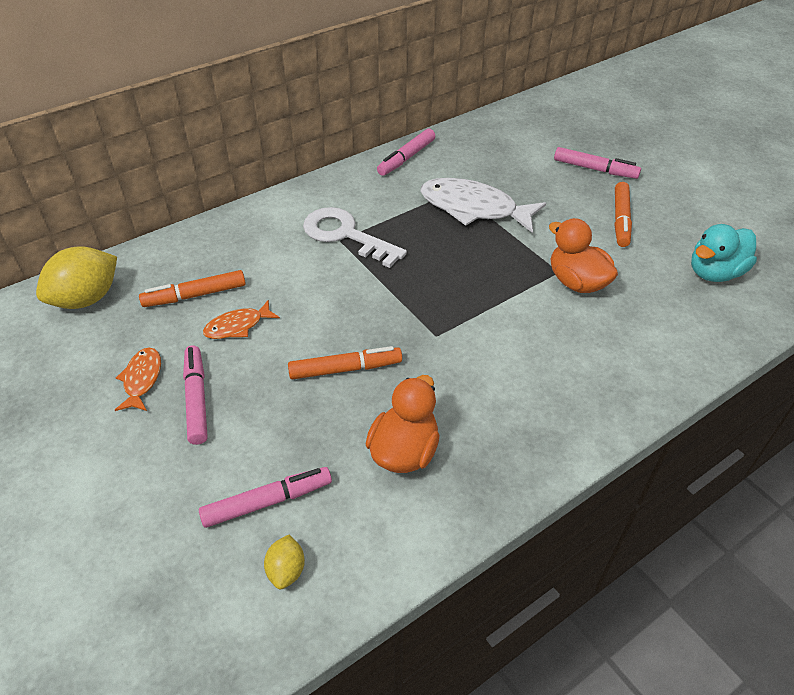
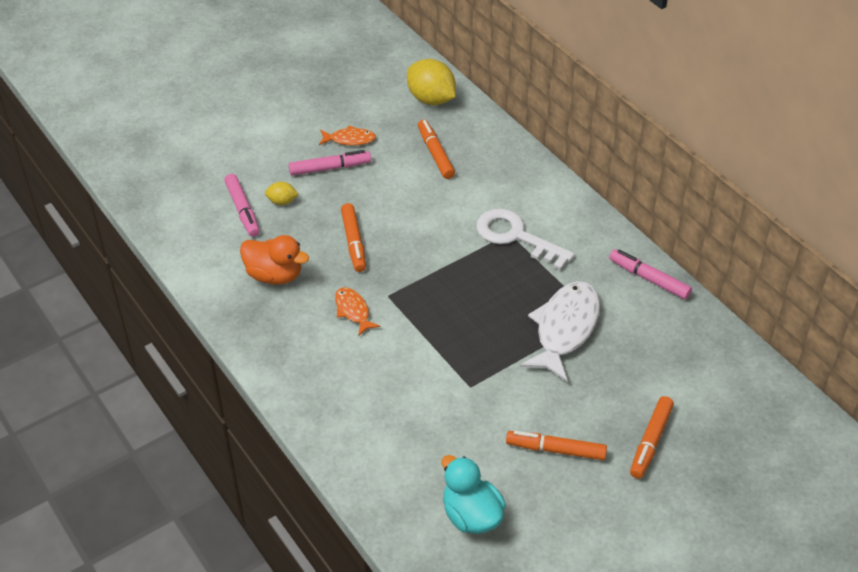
camera: 90 degrees right, 0 degrees up
(237, 326) = (401, 180): orange fish -> orange fish (353, 311)
(286, 570) = (194, 222): yellow lemon -> yellow lemon (282, 202)
(345, 235) = (516, 237): white key -> white key turned 90 degrees counterclockwise
(576, 282) = (454, 398): orange duck -> none
(595, 169) = (650, 441): pink marker -> orange marker

